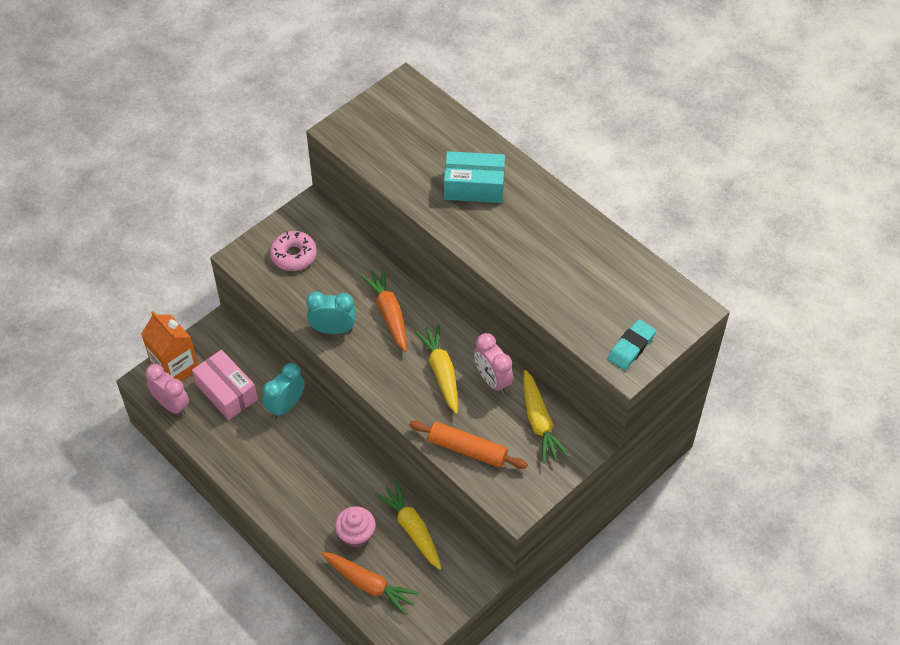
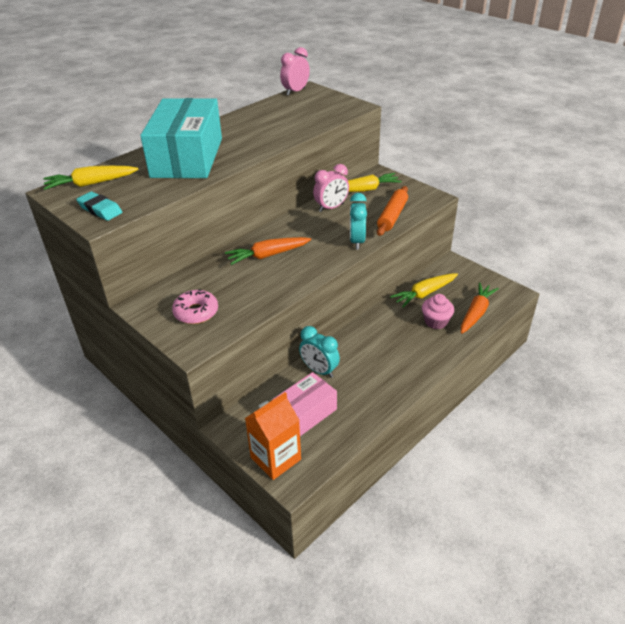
camera: 90 degrees left, 15 degrees down
(172, 405) = (321, 456): pink clock -> pink clock (295, 91)
(333, 329) = (283, 284): turquoise clock -> turquoise clock (357, 241)
(441, 372) = (325, 229): yellow carrot -> yellow carrot (91, 184)
(474, 186) = (187, 157): turquoise box -> turquoise box, size x1.77
(631, 347) = (340, 105): turquoise eraser -> turquoise eraser (100, 209)

